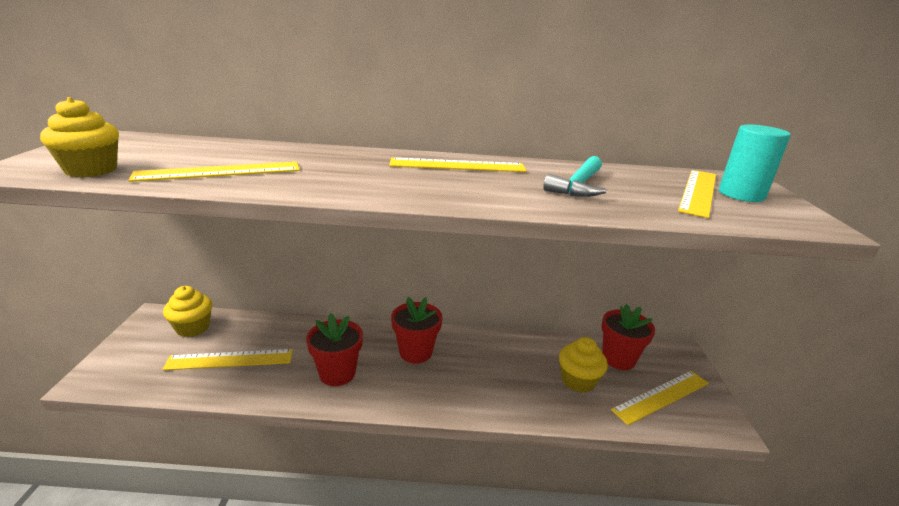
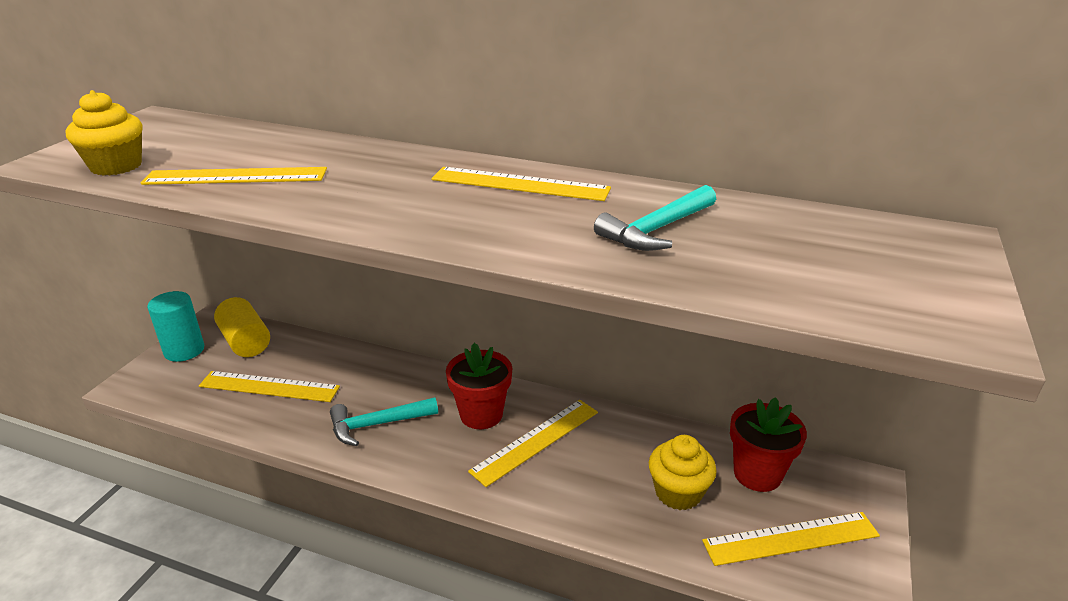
camera: 20 degrees right, 5 degrees up
(193, 328) = (245, 342): yellow cupcake -> yellow cylinder
(337, 373) = (377, 424): red flower pot -> turquoise hammer
(698, 191) = (836, 255): yellow ruler -> yellow ruler (535, 441)
(741, 194) = (905, 266): turquoise cylinder -> turquoise cylinder (184, 350)

